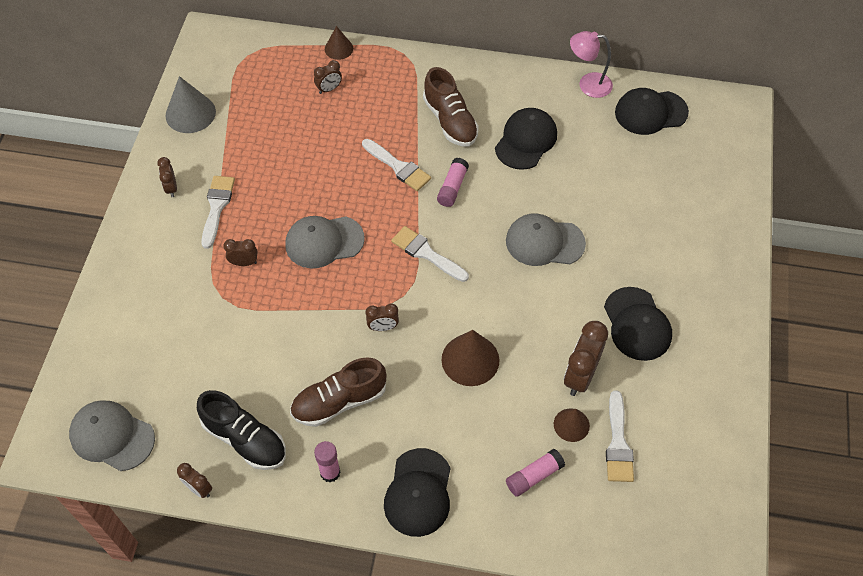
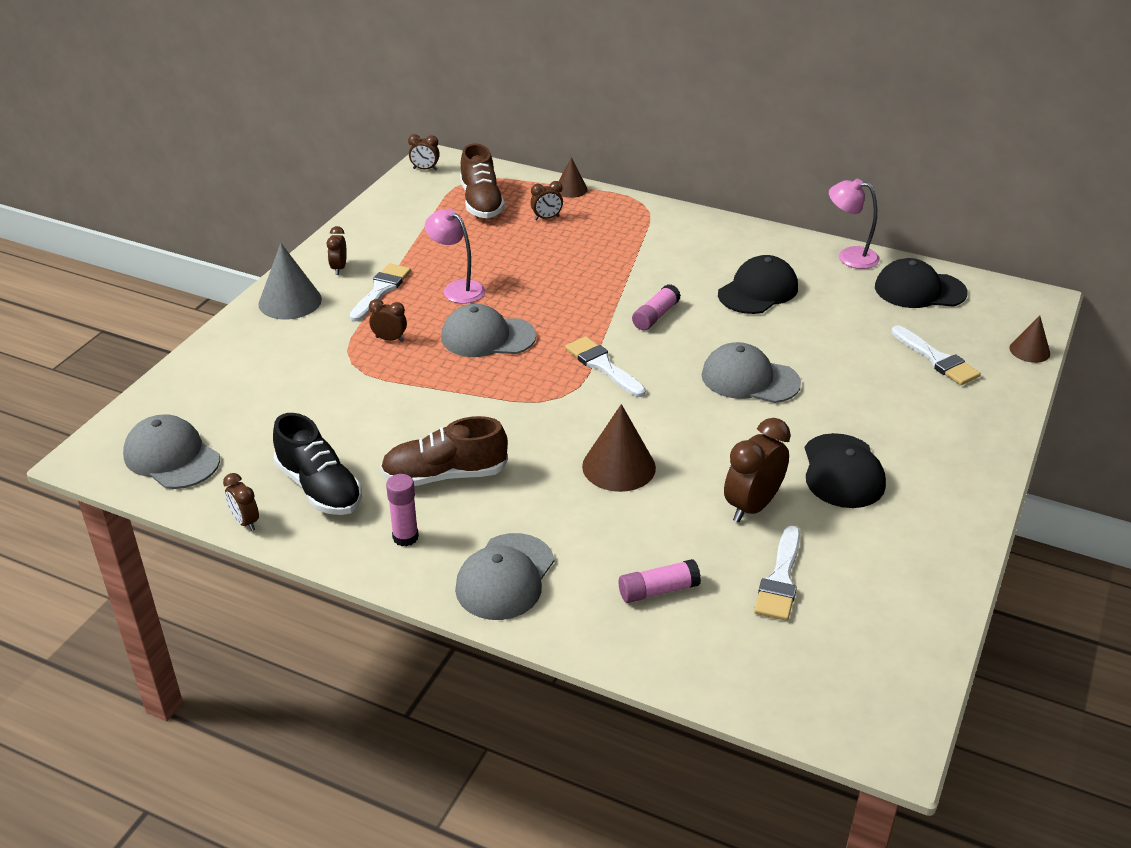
camera: 15 degrees right, 20 degrees down
(190, 113) = (387, 215): grey cone -> grey cone (290, 301)
(280, 191) = (457, 288): none -> pink lamp
(383, 327) = (525, 420): brown clock -> brown clock (425, 169)
(398, 167) = (599, 290): white brush -> white brush (937, 359)
(418, 492) = (505, 577): black cap -> grey cap
(450, 121) = (674, 262): brown shoe -> brown shoe (481, 203)
(571, 425) = (724, 550): brown cone -> brown cone (1029, 350)

